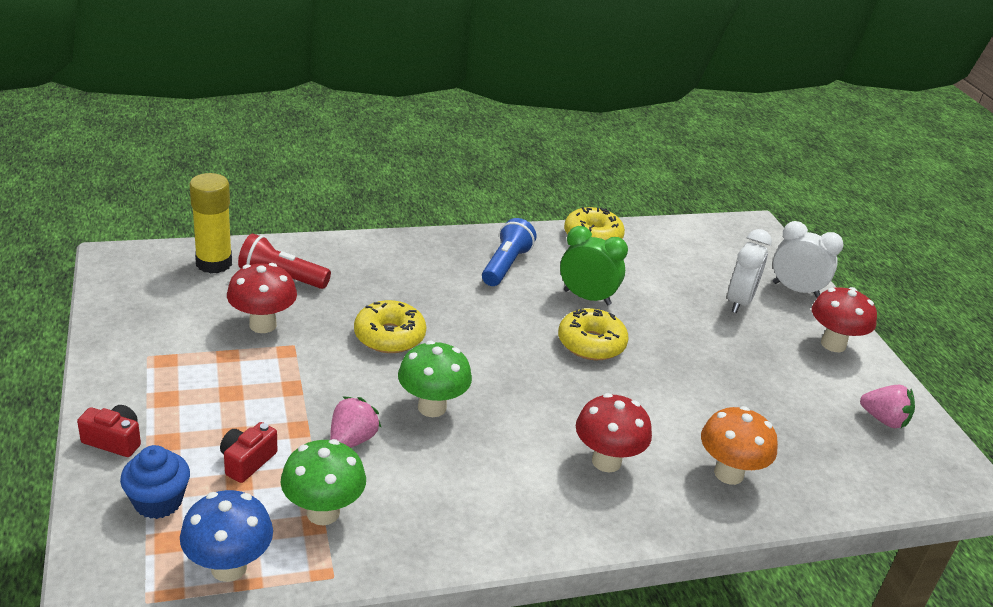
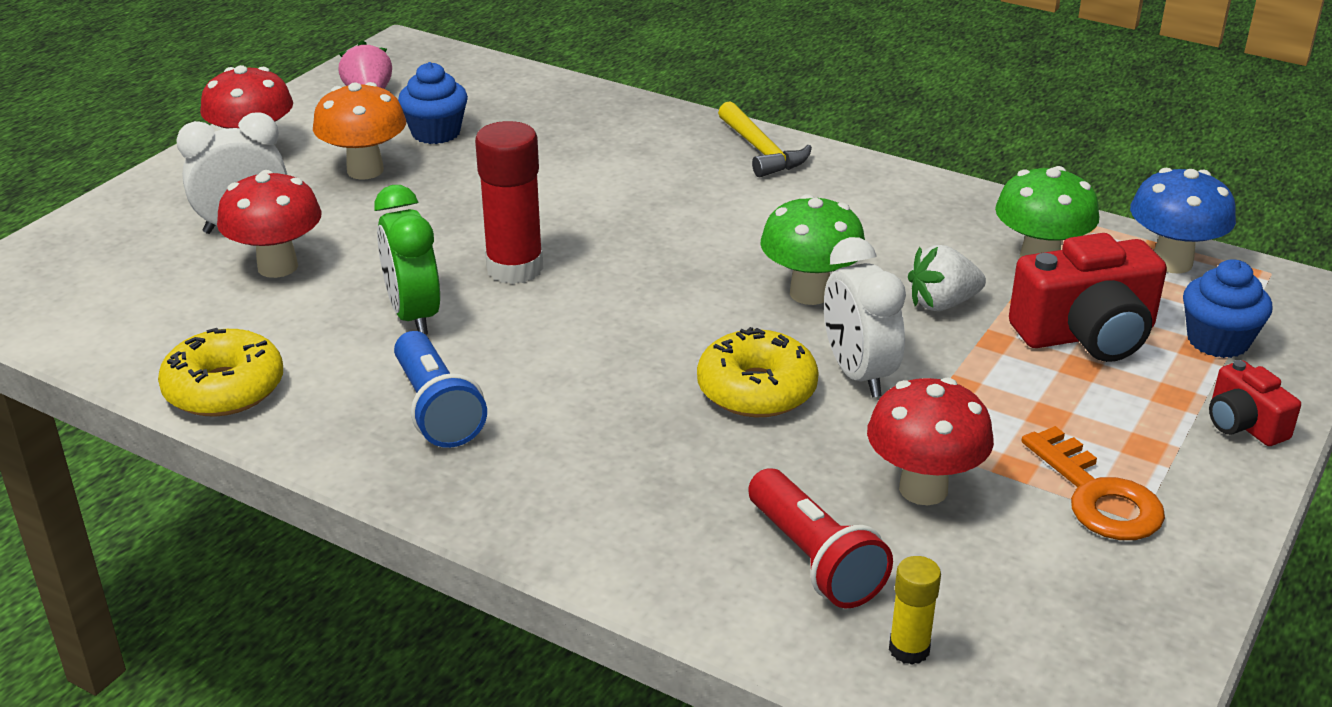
camera: 130 degrees left, 0 degrees up
(176, 359) = (1097, 496): none -> orange key
(214, 263) = (909, 649): yellow glue stick -> yellow glue stick, size x0.53
(247, 461) = (1086, 335): red camera -> red camera, size x1.82
(352, 440) = (942, 304): pink strawberry -> white strawberry
(505, 265) = (436, 409): blue flashlight -> blue flashlight turned 90 degrees counterclockwise
(591, 343) = (515, 268): yellow donut -> red glue stick
(606, 461) = (695, 180): red mushroom -> red mushroom (277, 266)
(610, 518) = (761, 151): none -> yellow hammer
(728, 473) = (597, 129): orange mushroom -> orange mushroom (365, 170)
(794, 412) = (436, 133): none -> blue cupcake
(795, 290) = (146, 206): white clock -> white clock (858, 374)

